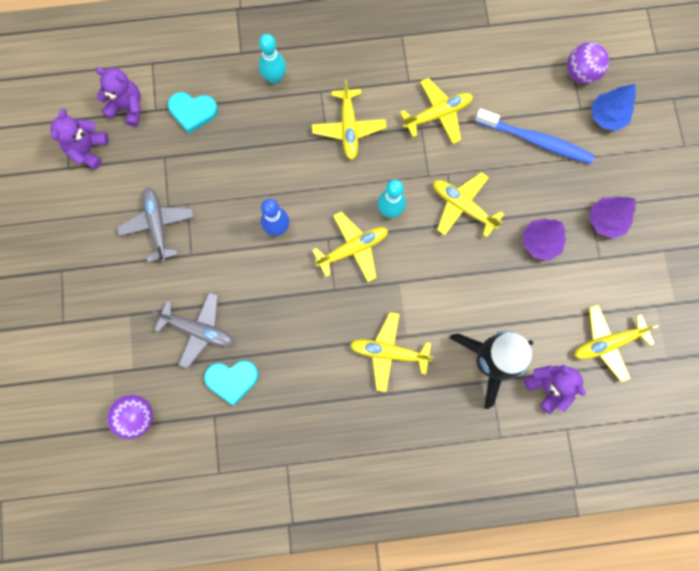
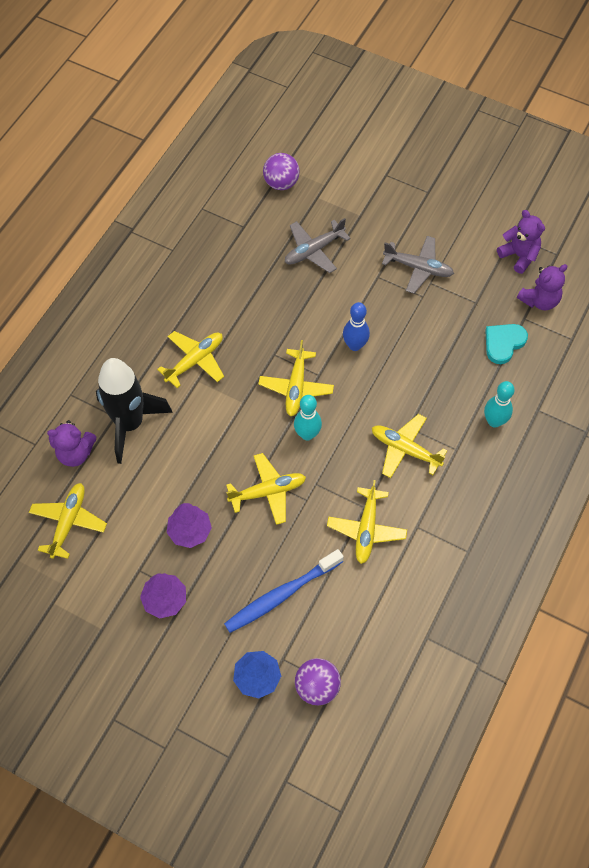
camera: 125 degrees right, 15 degrees down
(232, 380) = (259, 251): turquoise heart -> none

